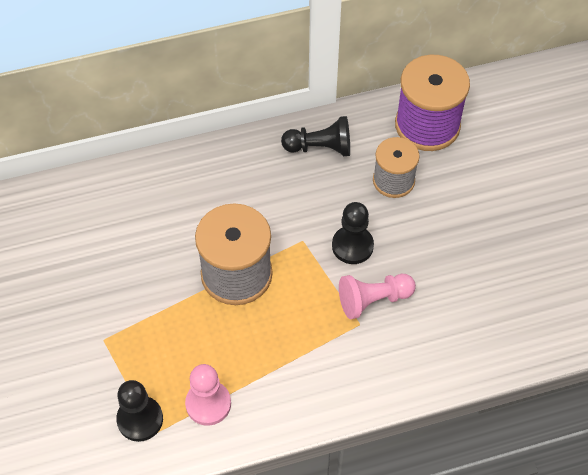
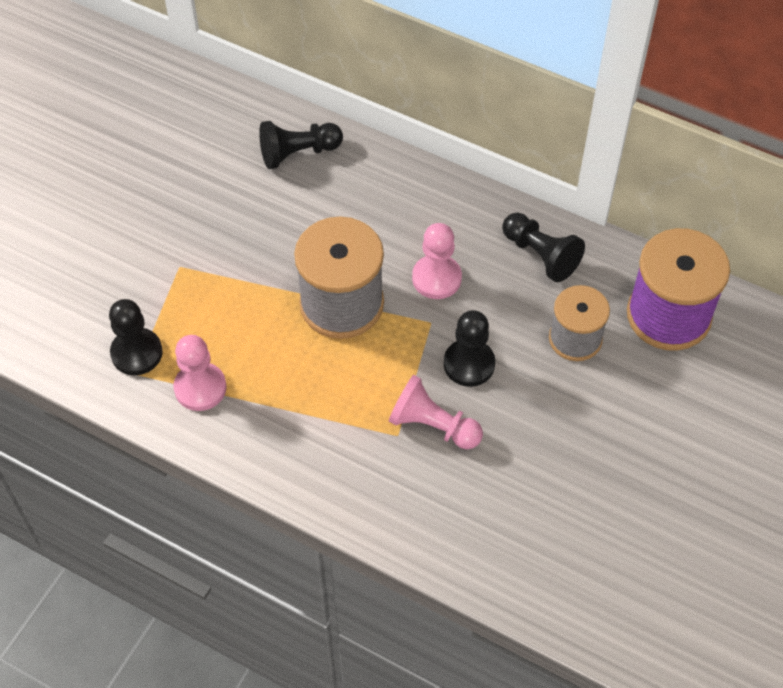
camera: 45 degrees right, 0 degrees up
(99, 203) = (298, 153): none -> black pawn
(276, 211) = (436, 278): none -> pink pawn

